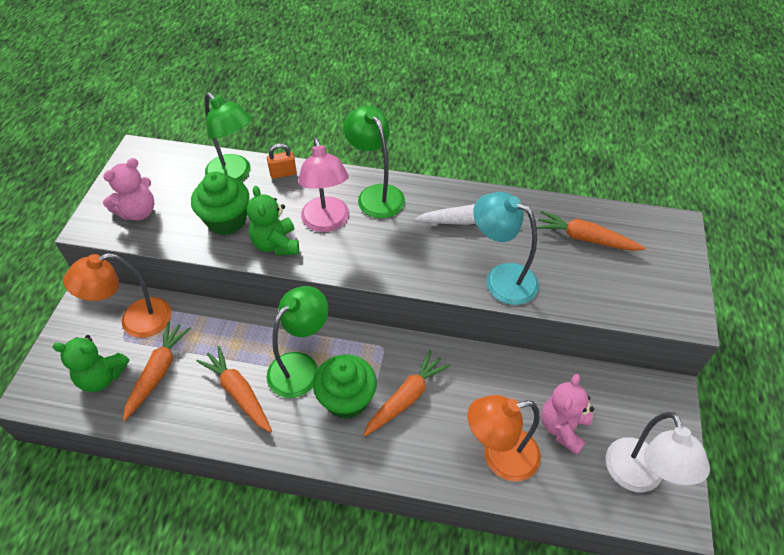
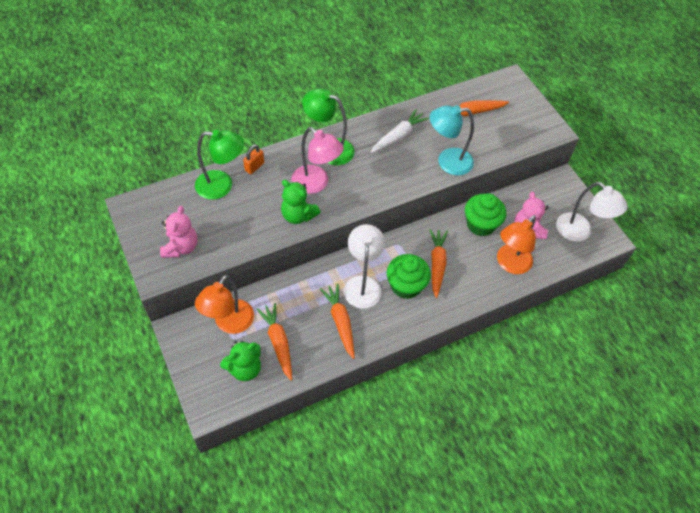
camera: 40 degrees left, 5 degrees up
(226, 220) = (249, 218): green cupcake -> green cupcake (480, 224)
(238, 392) = (340, 322): orange carrot -> orange carrot turned 60 degrees clockwise
(301, 366) = (362, 284): green lamp -> white lamp

